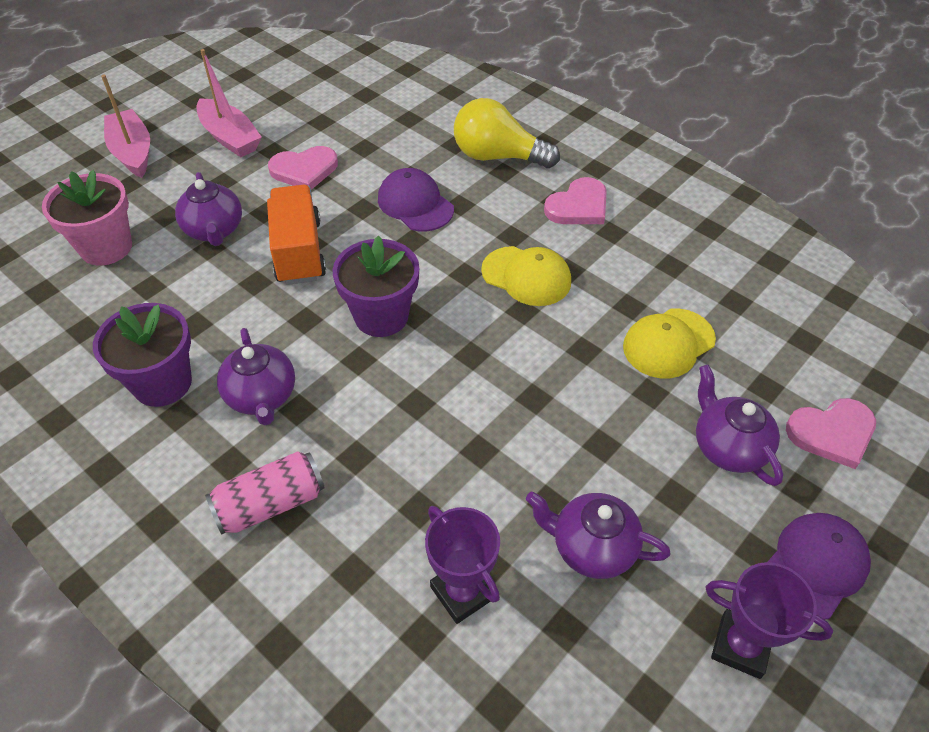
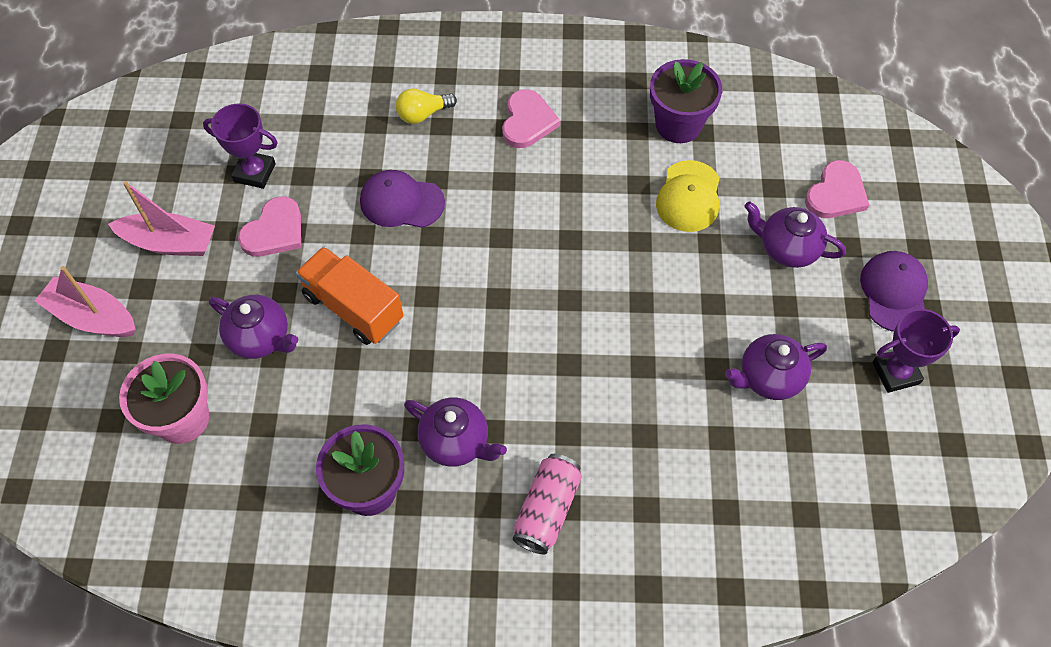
camera: 40 degrees left, 10 degrees up
(381, 316) = (475, 316): purple flower pot -> purple flower pot (678, 125)
(462, 592) = (723, 466): purple trophy -> purple trophy (254, 172)
(498, 156) = (423, 114): yellow light bulb -> yellow light bulb, size x0.58
(526, 276) = (547, 209): yellow cap -> none

